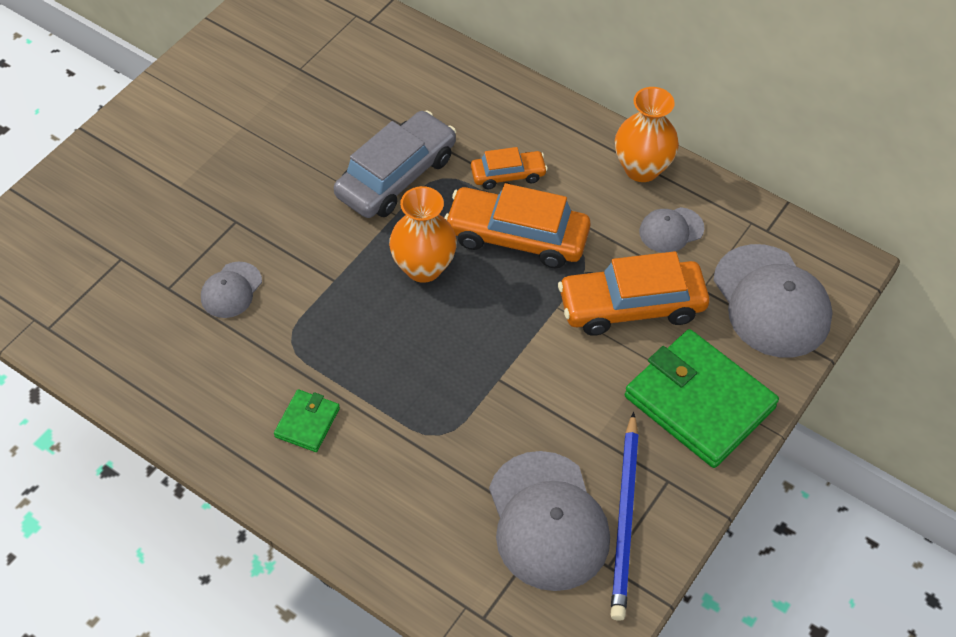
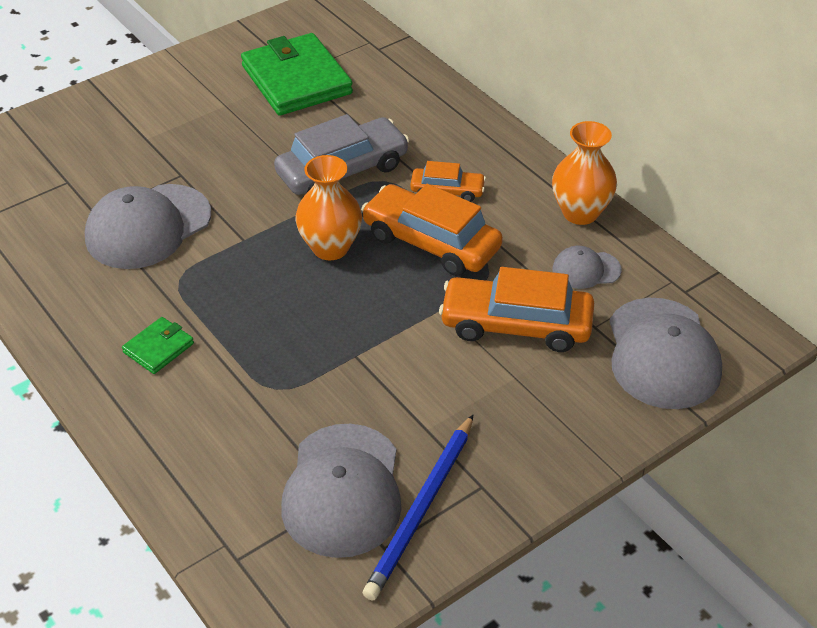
camera: 20 degrees right, 10 degrees down
(231, 290) = (148, 227): grey cap -> grey cap, size x1.98
(699, 402) = (546, 424): green wallet -> green wallet (296, 80)

